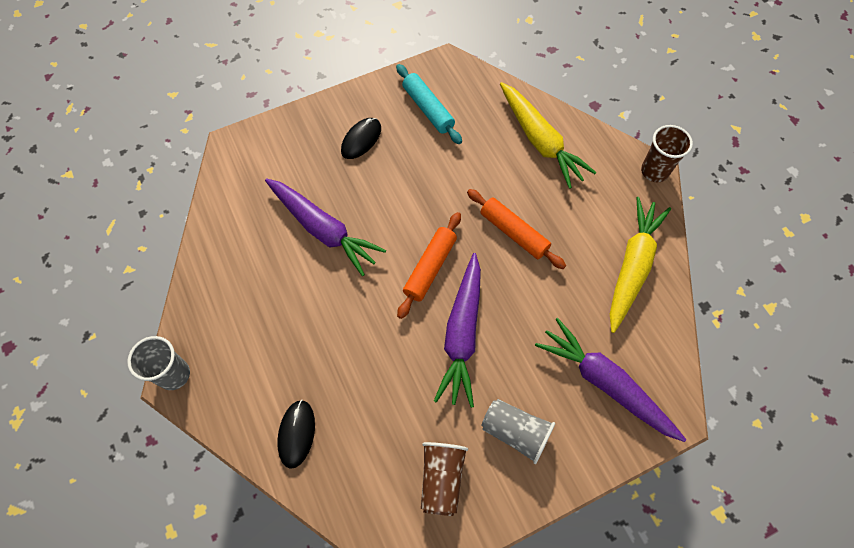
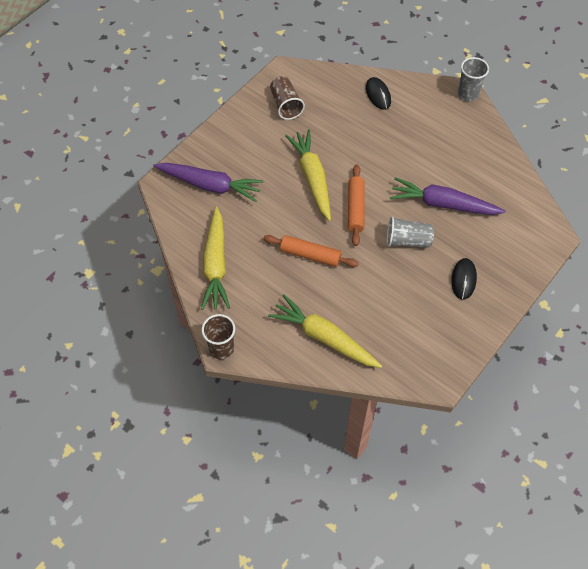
camera: 155 degrees right, 5 degrees down
(428, 109) = (429, 328): turquoise rolling pin -> none
(462, 334) = (312, 178): purple carrot -> yellow carrot
(515, 432) = (254, 140): grey cup -> grey cup (407, 240)

